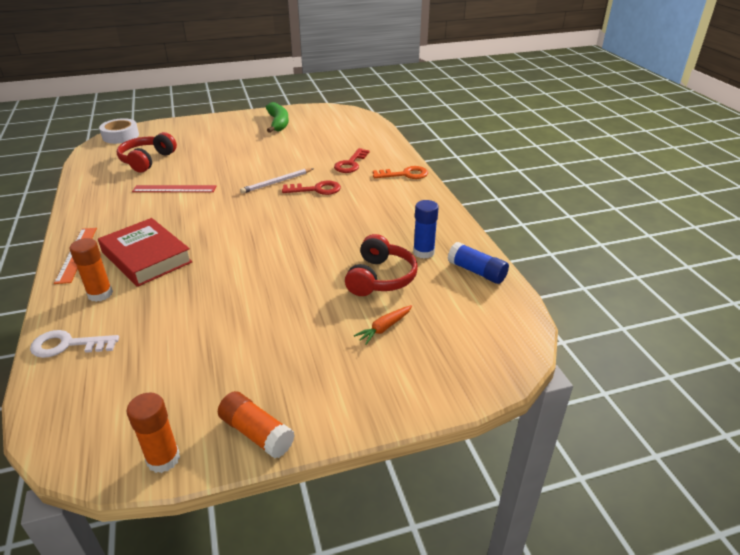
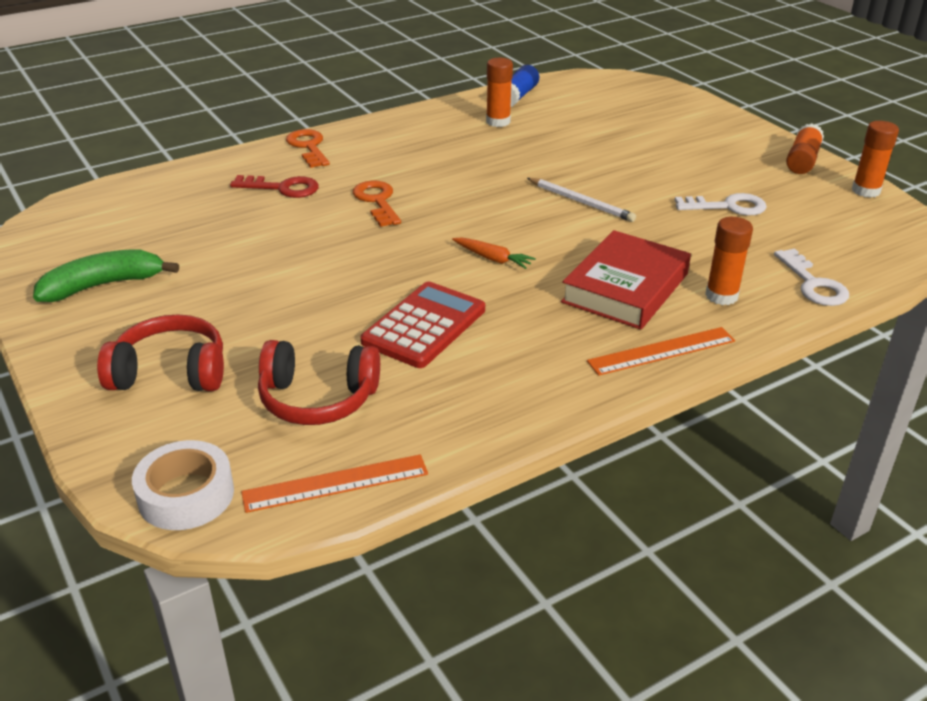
camera: 105 degrees left, 0 degrees up
(92, 160) = (335, 483): none -> orange ruler
(174, 189) = (424, 326): red ruler -> red calculator
(206, 339) = (727, 207): none -> white key
(277, 182) = (366, 236): white pencil -> white pencil (581, 202)
(316, 189) = (377, 201): red key -> orange key
(380, 278) = (560, 138): red headphones -> red headphones (170, 373)
(384, 328) = (635, 128): orange carrot -> orange carrot (493, 259)
(423, 252) = (498, 122): blue glue stick -> orange glue stick

